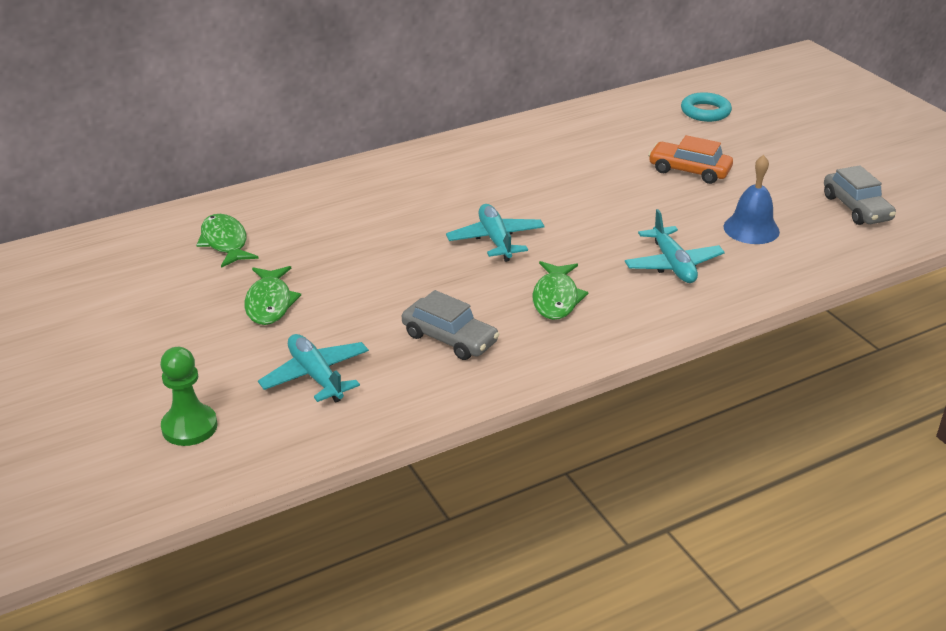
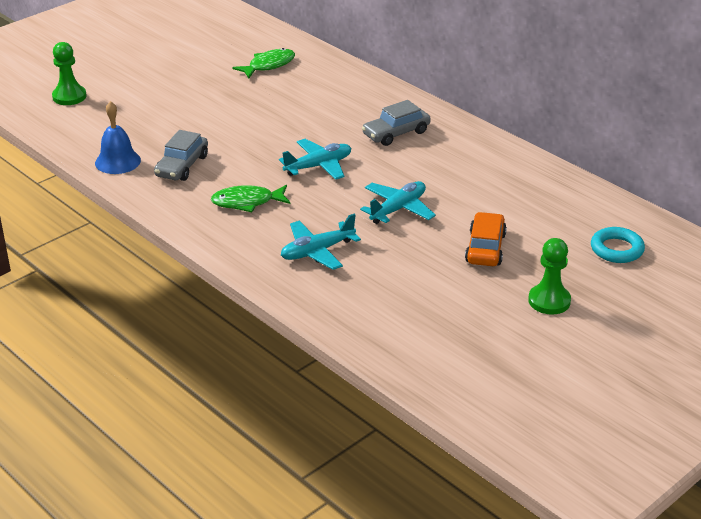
camera: 75 degrees right, 0 degrees up
(269, 303) = (202, 95): green fish -> none
(316, 376) = (127, 126): turquoise plane -> turquoise plane (398, 209)
(751, 229) = (395, 289): blue bell -> blue bell (117, 161)
(781, 156) = (549, 301): none -> green pawn
(856, 208) = (467, 352): grey car -> grey car (396, 133)

